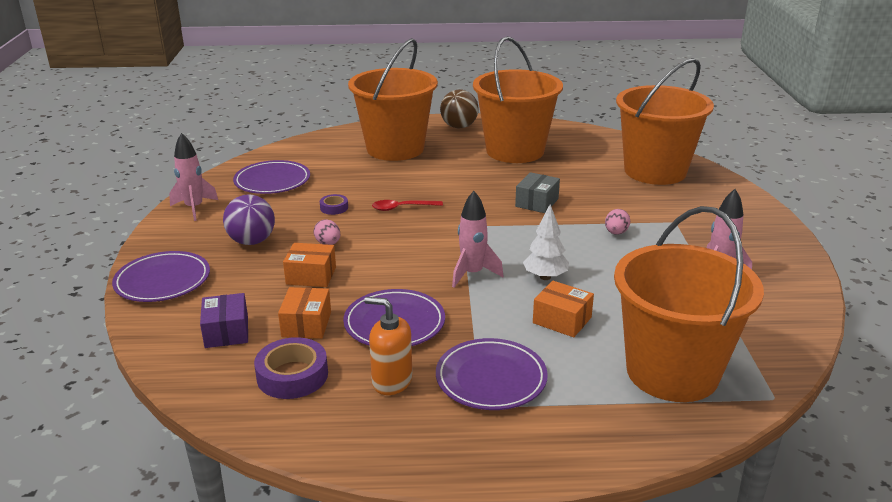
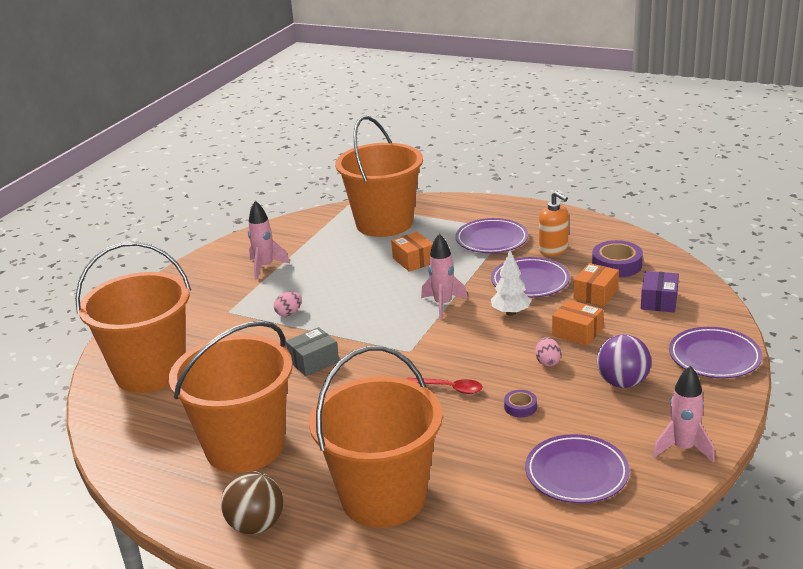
camera: 150 degrees left, 0 degrees up
(545, 277) = (390, 290): white tree -> white tree (510, 313)

